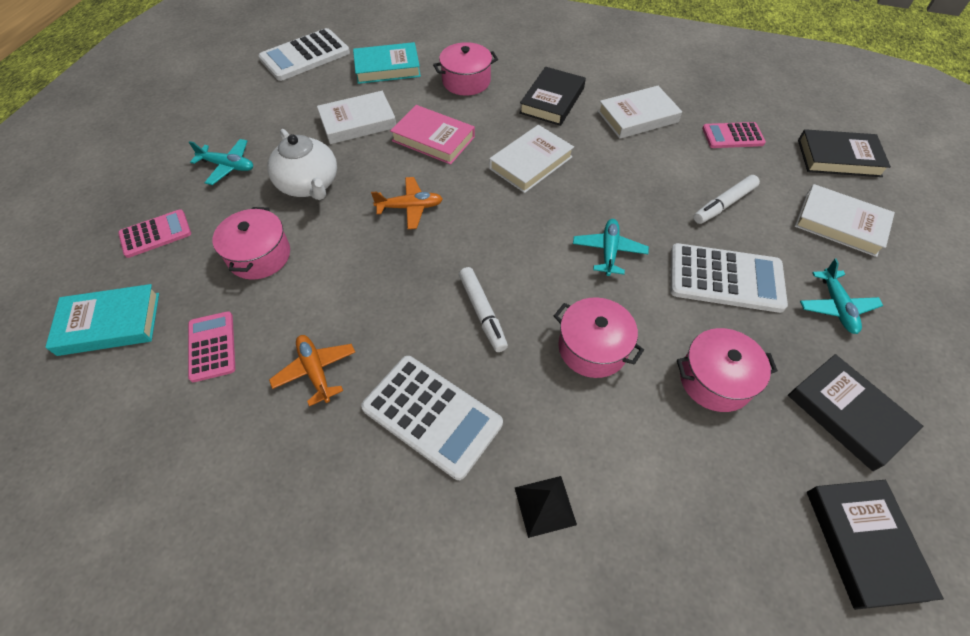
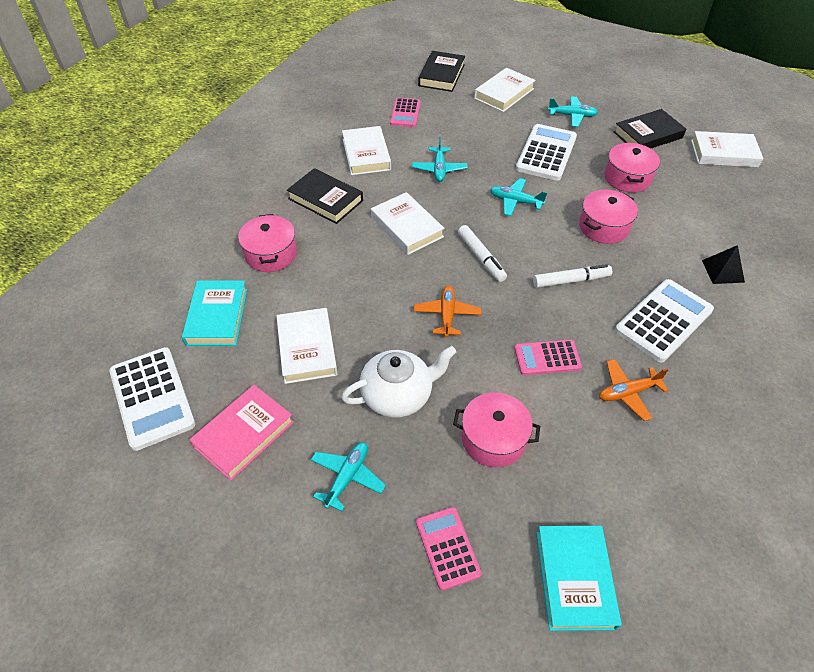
camera: 80 degrees left, 5 degrees down
(212, 346) = (603, 475): pink calculator -> pink calculator (547, 358)
(433, 139) = (354, 289): pink book -> pink book (244, 434)
(640, 177) = (439, 169): none -> turquoise plane
(724, 204) = (477, 136): white marker -> white marker (481, 257)
(863, 543) = (724, 153): black book -> white book

